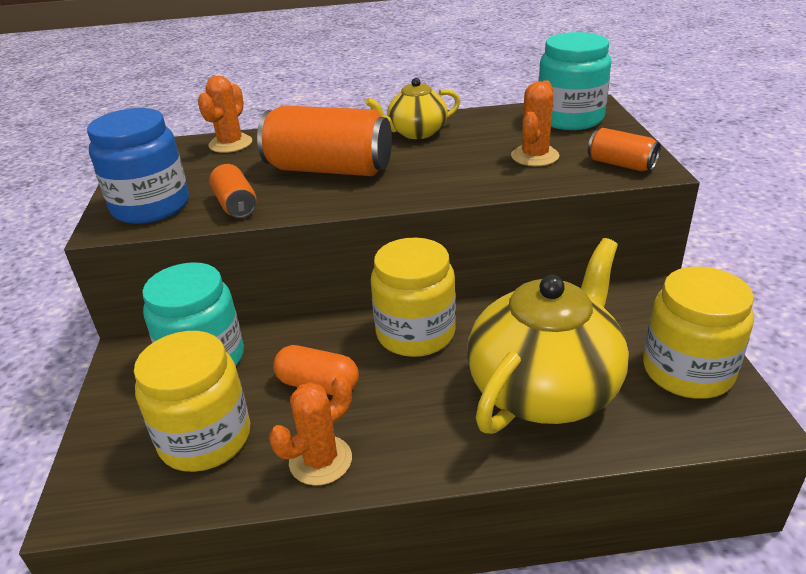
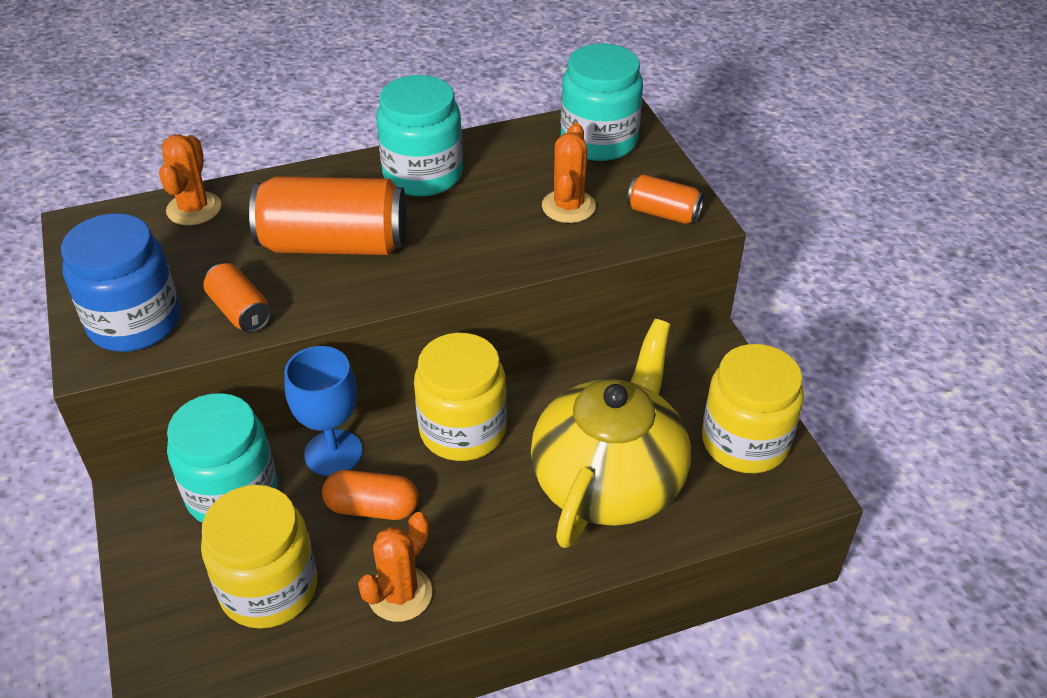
camera: 15 degrees left, 10 degrees up
(298, 339) = (333, 453): none -> blue goblet
(416, 132) = (423, 175): yellow teapot -> turquoise jar

